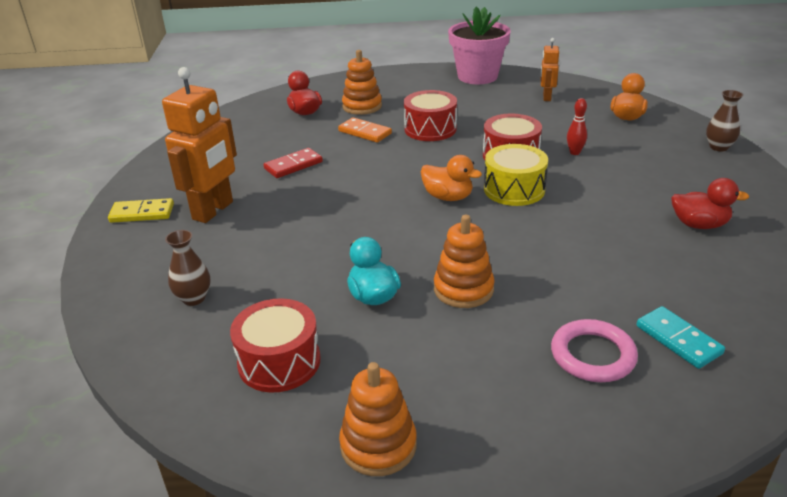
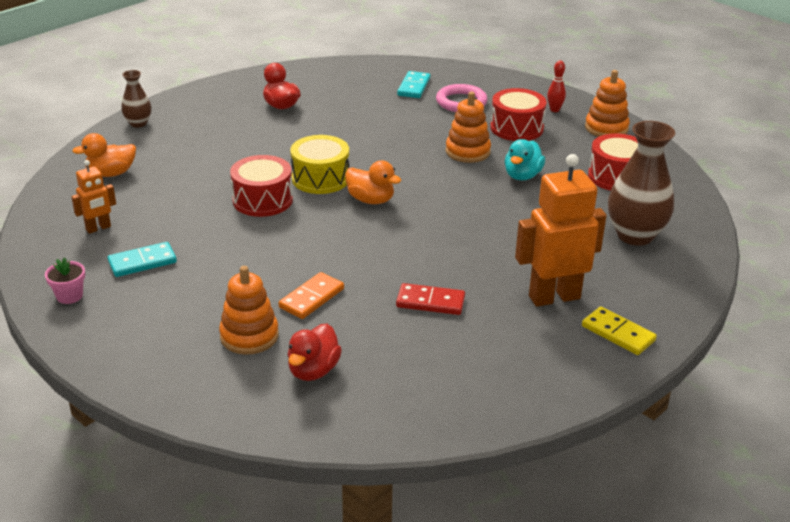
camera: 135 degrees left, 0 degrees up
(194, 298) = (635, 235): brown vase -> brown vase, size x1.87
(365, 132) = (311, 298): orange domino -> orange domino turned 45 degrees clockwise
(430, 129) = (256, 263): red drum -> red drum (516, 128)
(448, 197) = (371, 200): orange duck -> orange duck turned 135 degrees clockwise
(477, 76) = (69, 296): pink flower pot -> pink flower pot, size x0.42
(484, 99) = (142, 262): none -> turquoise domino
(574, 152) = (220, 175): red bowling pin -> red bowling pin (554, 110)

